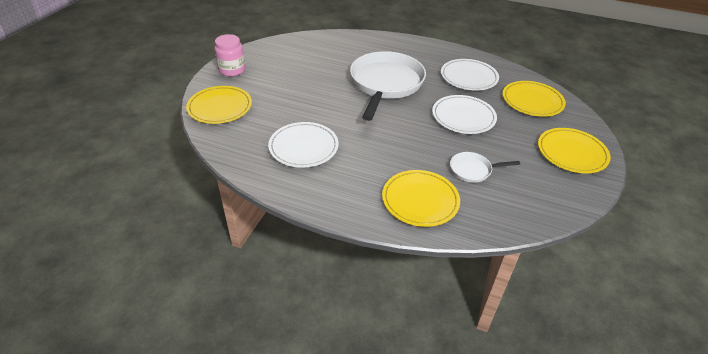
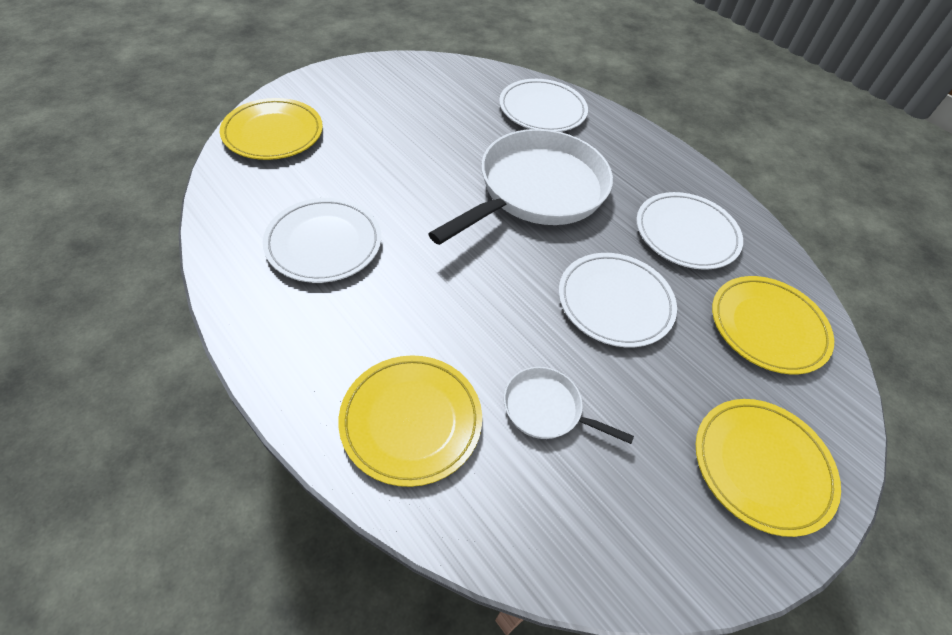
camera: 25 degrees right, 10 degrees up
(232, 70) = (339, 84): pink jar -> none
(353, 46) = (542, 109): none -> white plate

